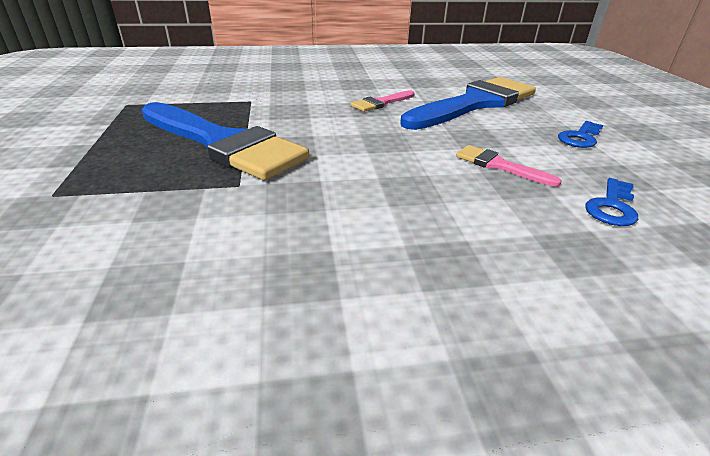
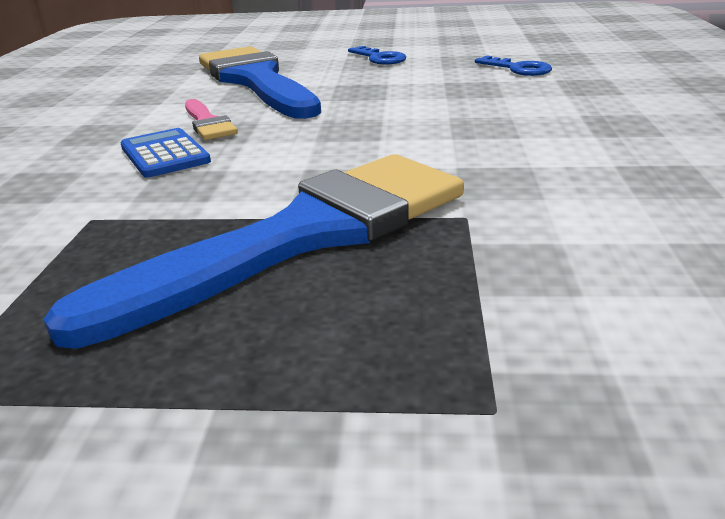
camera: 75 degrees left, 5 degrees down
(328, 101) = (165, 154): none -> blue calculator
(499, 165) = (435, 90): pink brush -> none

